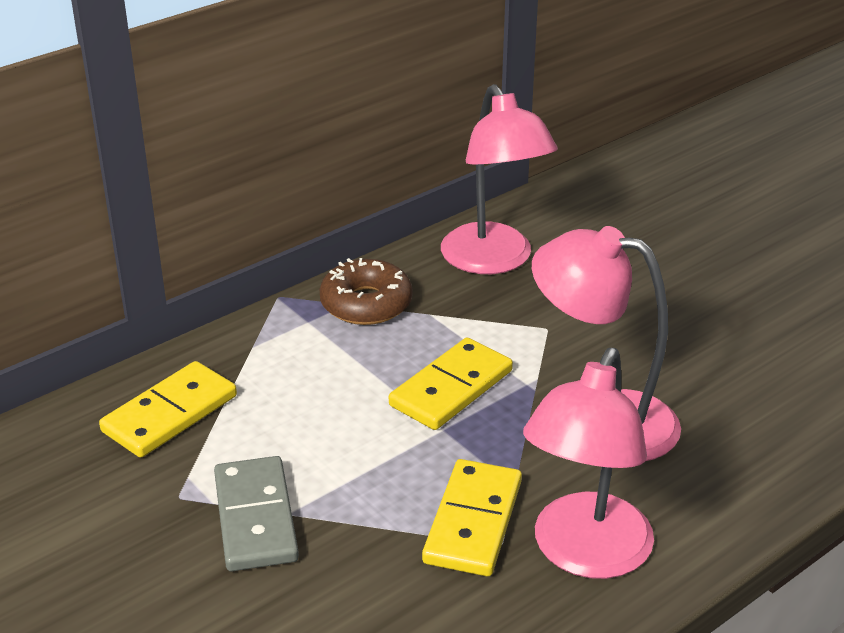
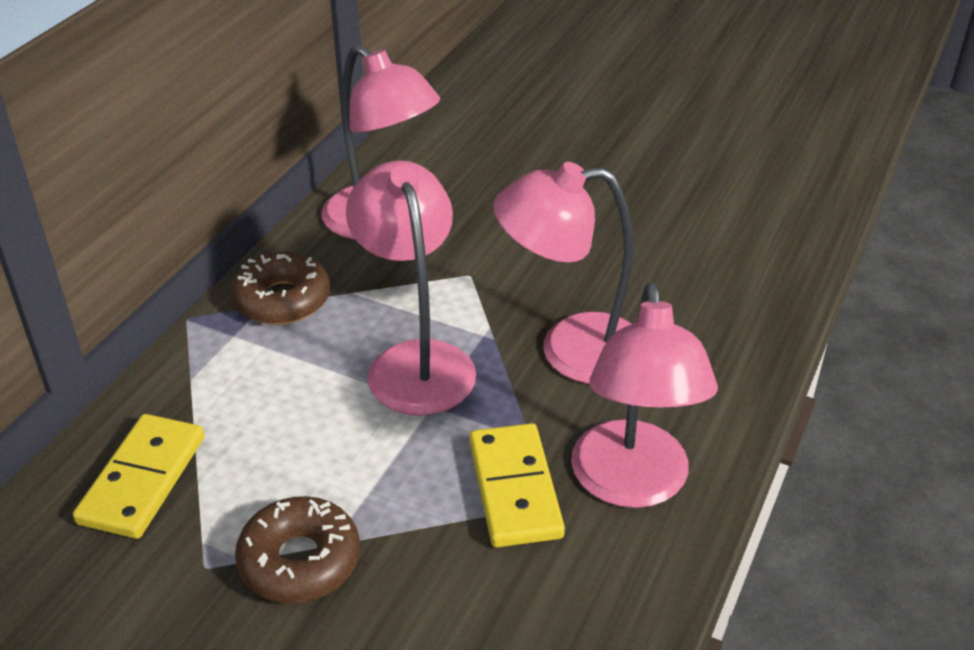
camera: 25 degrees left, 5 degrees up
(255, 518) = (300, 561): grey domino -> brown donut
(451, 388) = (415, 361): yellow domino -> pink lamp

